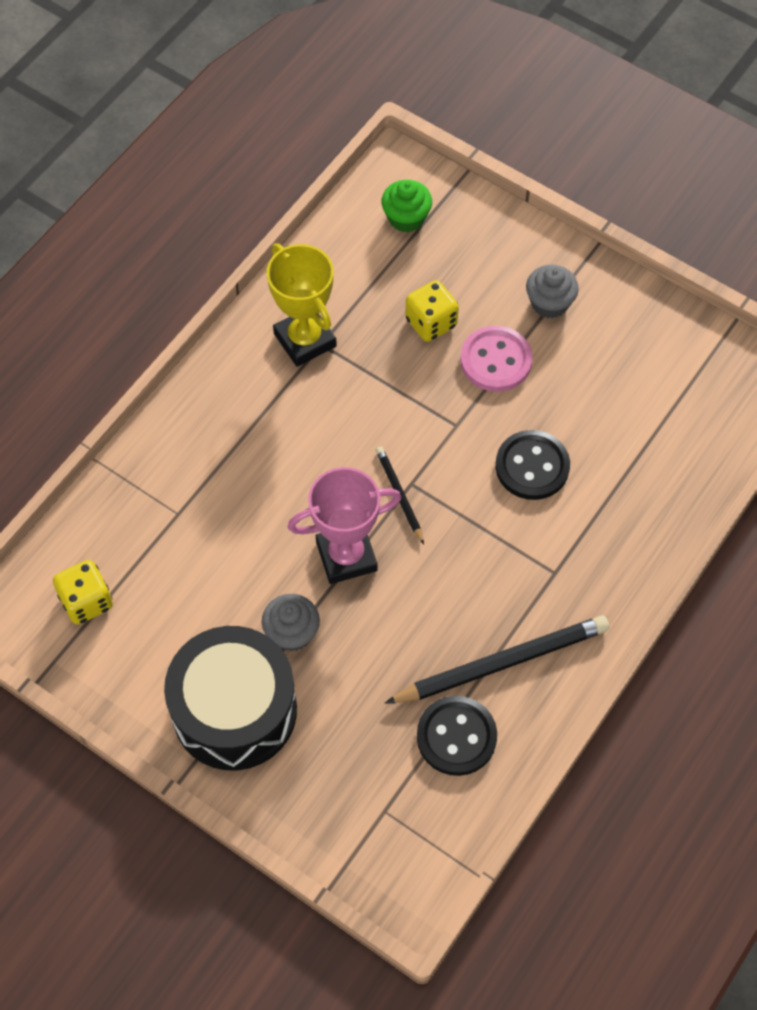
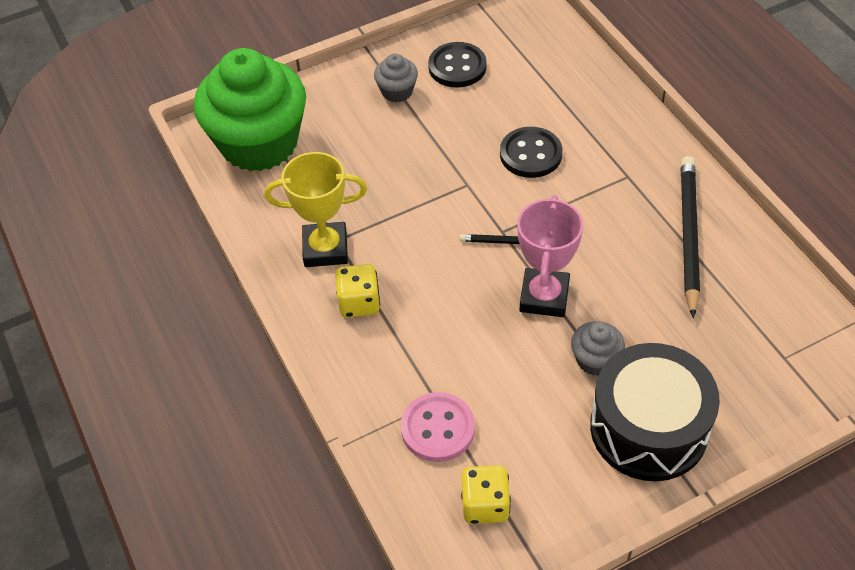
camera: 60 degrees left, 10 degrees down
(406, 218) = (259, 143): green cupcake -> green cupcake, size x2.41
(431, 323) = (366, 164): yellow dice -> yellow dice (359, 303)
(456, 737) = (739, 287): black button -> black button (457, 67)
(496, 360) = (425, 140): pink button -> pink button (438, 428)

